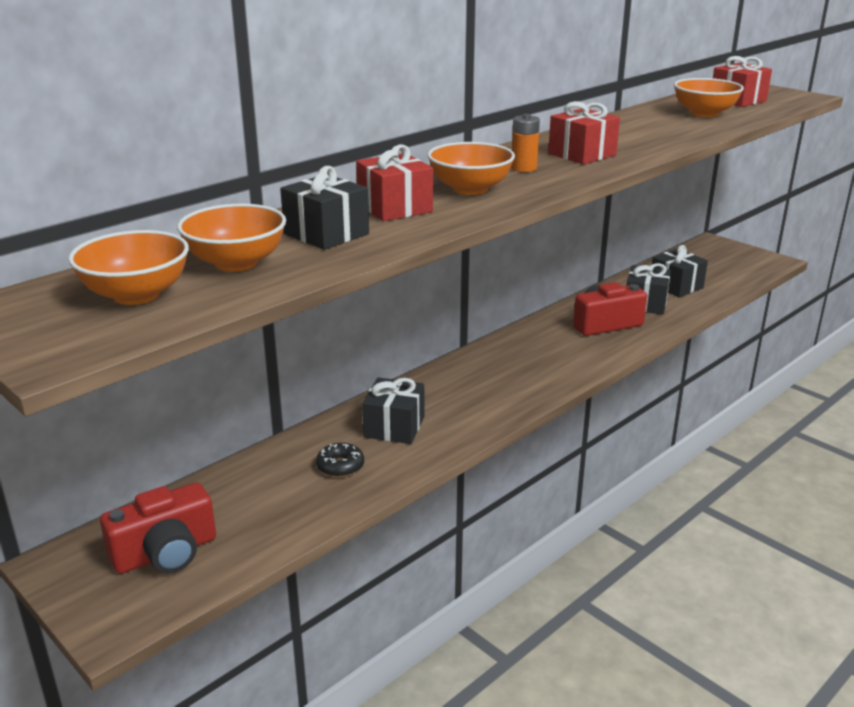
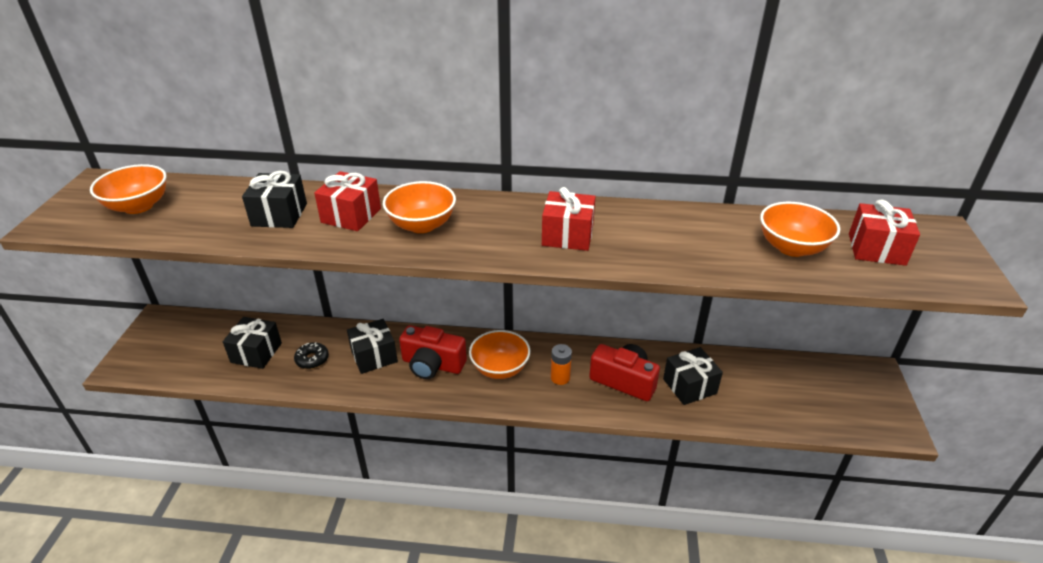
camera: 50 degrees right, 10 degrees up
(166, 553) = (187, 347): red camera -> red camera (432, 365)
(236, 263) = (206, 210): orange bowl -> orange bowl (500, 368)
(523, 168) = (498, 225): orange battery -> orange battery (560, 378)
(676, 286) = (747, 389): black gift -> black gift (256, 353)

